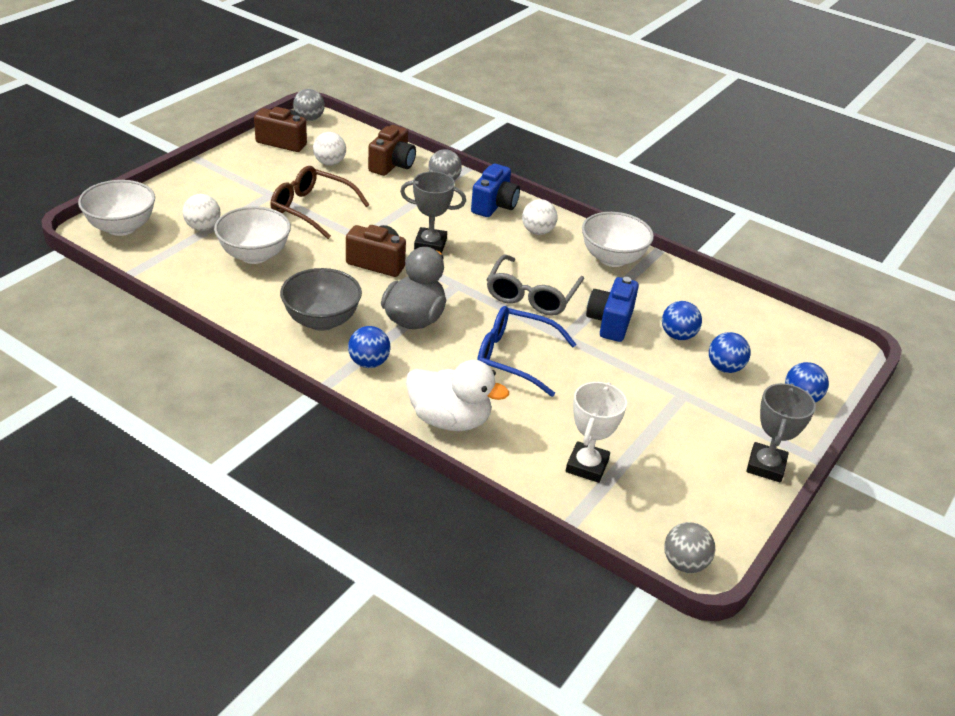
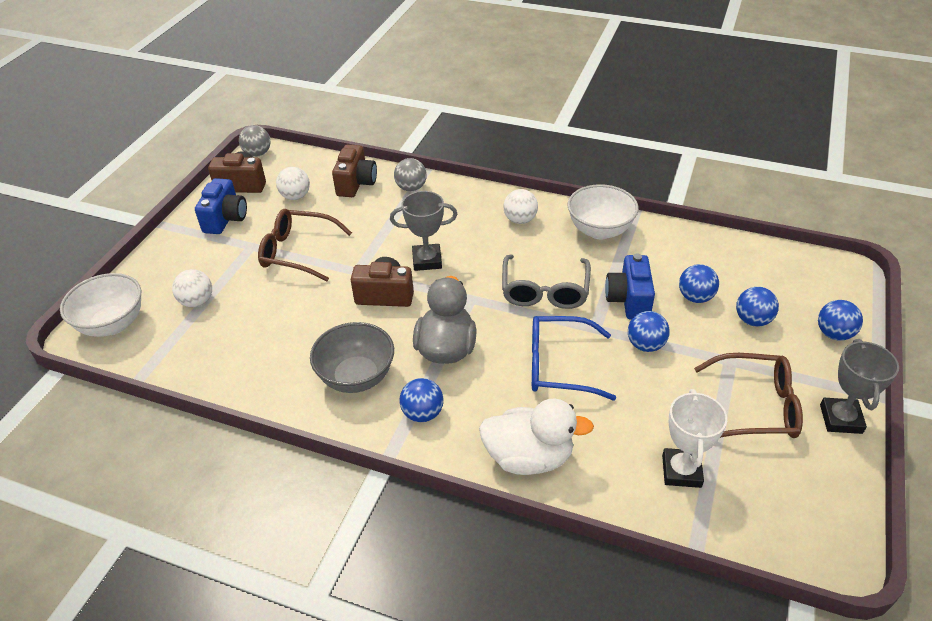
camera: 10 degrees left, 5 degrees up
(254, 255) = (261, 319): white bowl -> none
(494, 205) = (469, 202): blue camera -> blue camera (226, 219)
(607, 362) = (645, 345): none -> blue ball
(684, 563) = (823, 558): grey ball -> none
(687, 436) = (756, 406): none -> brown glasses

